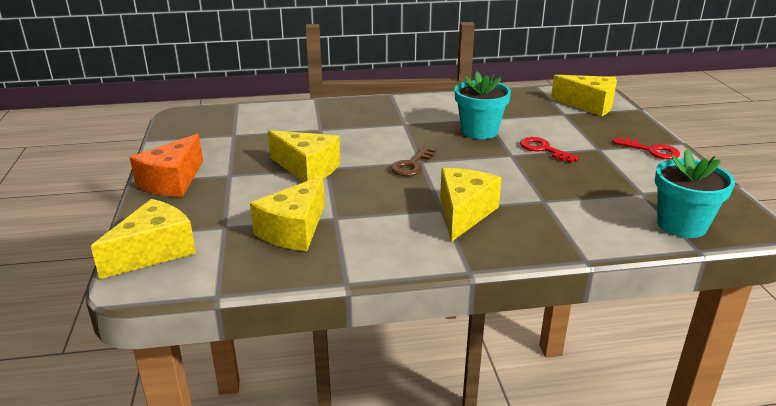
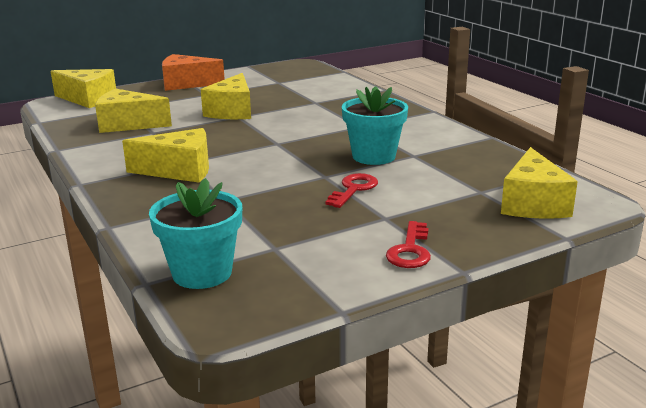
camera: 70 degrees right, 5 degrees down
(412, 165) = (265, 141): brown key -> none

